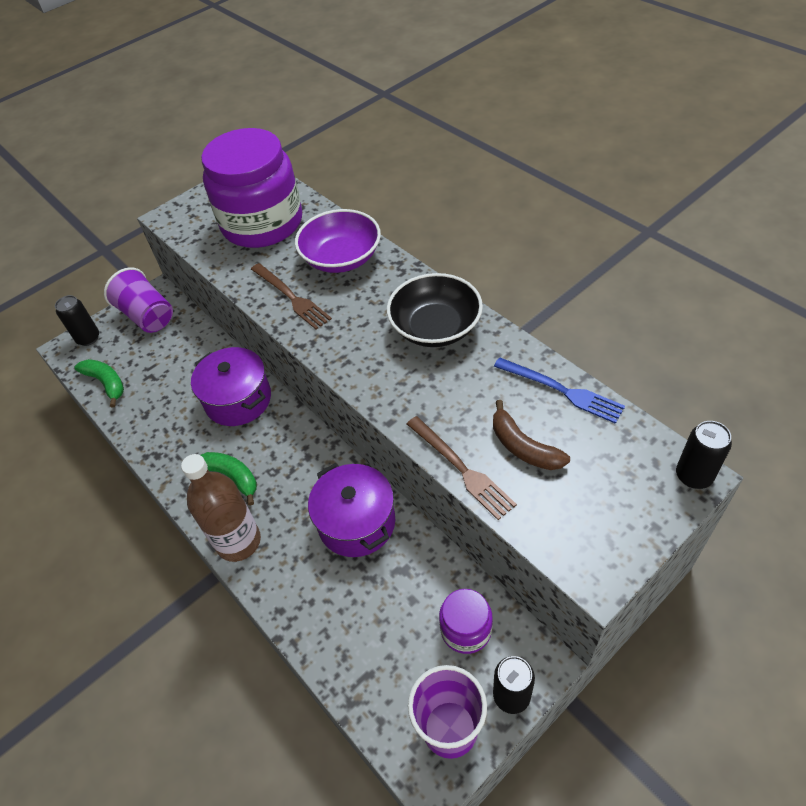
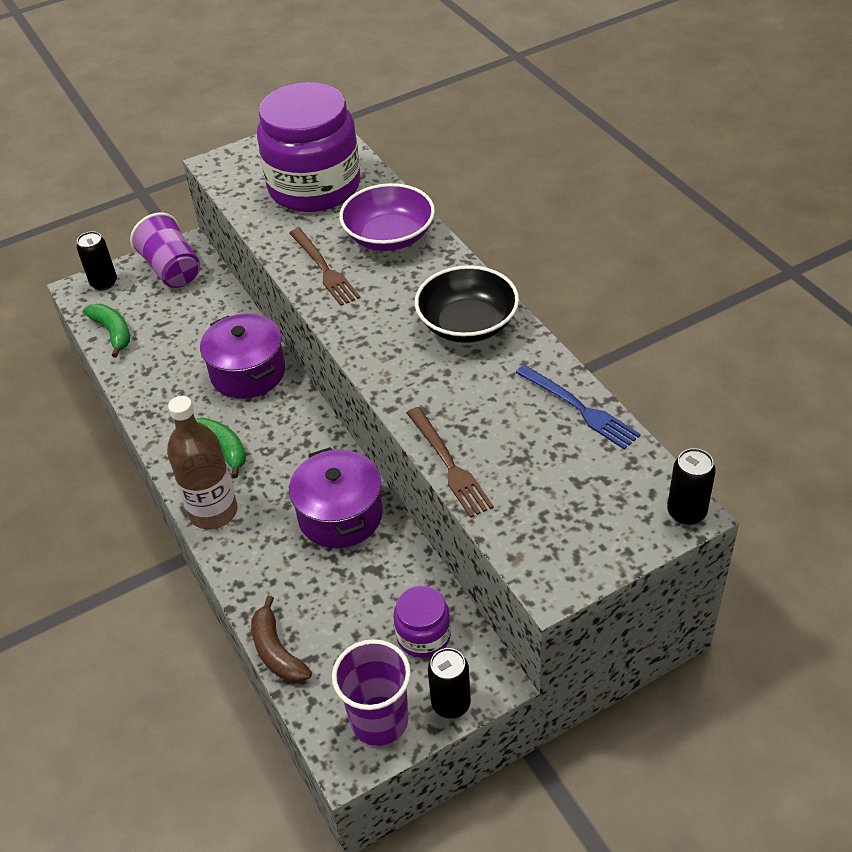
camera: 10 degrees right, 5 degrees down
(523, 447) = (519, 455): brown banana -> brown banana (277, 651)

